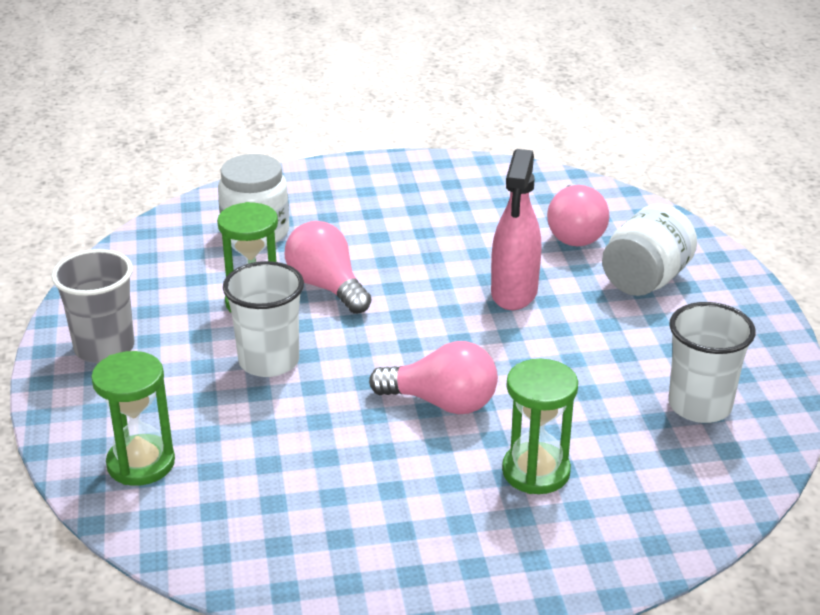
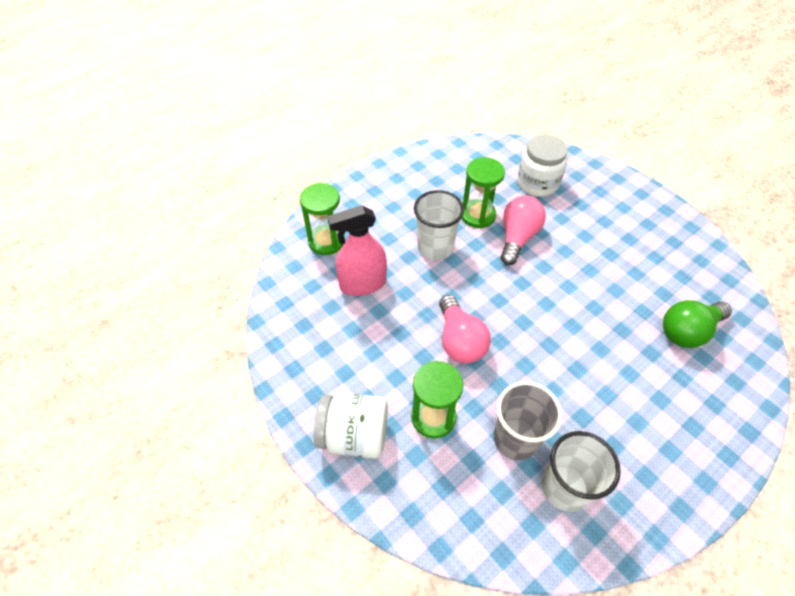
camera: 60 degrees right, 20 degrees up
(104, 348) = (396, 182): grey cup -> grey cup (515, 439)
(514, 293) = (592, 327): pink spray bottle -> pink spray bottle (362, 284)
(575, 233) = (688, 331): pink light bulb -> green light bulb
(645, 280) = (675, 396): white jar -> white jar (354, 435)

